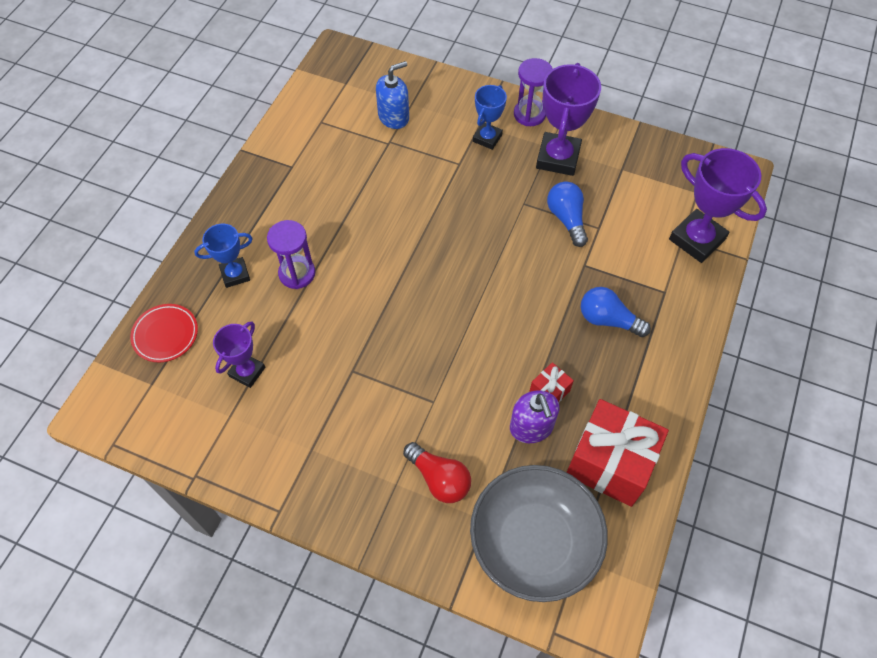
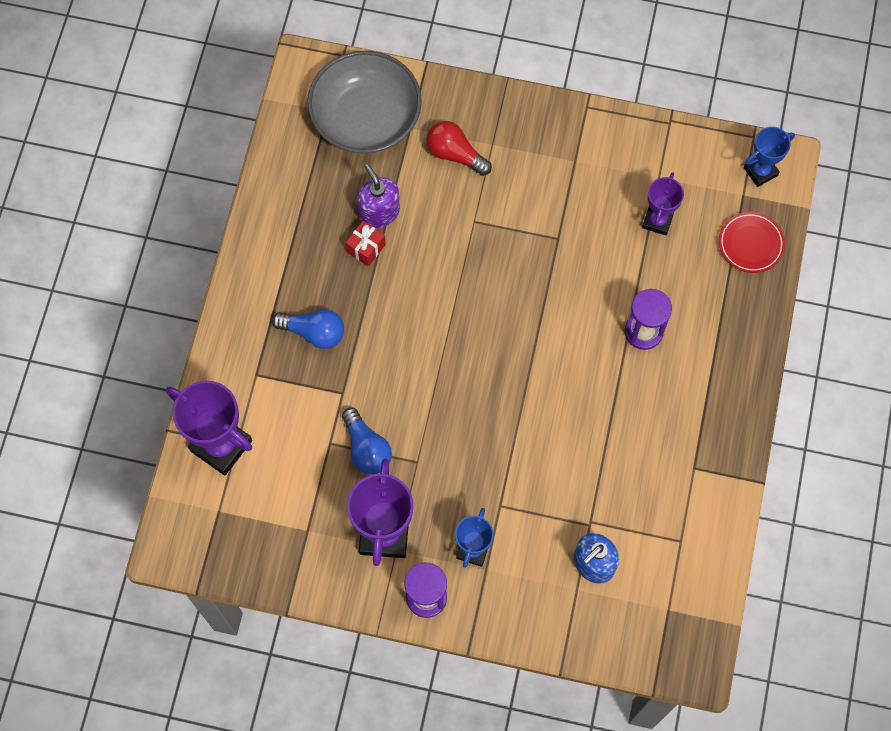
camera: 170 degrees right, 10 degrees up
(235, 274) = (707, 320): blue trophy -> blue trophy (760, 171)
(610, 463) = (305, 191): red gift -> none

